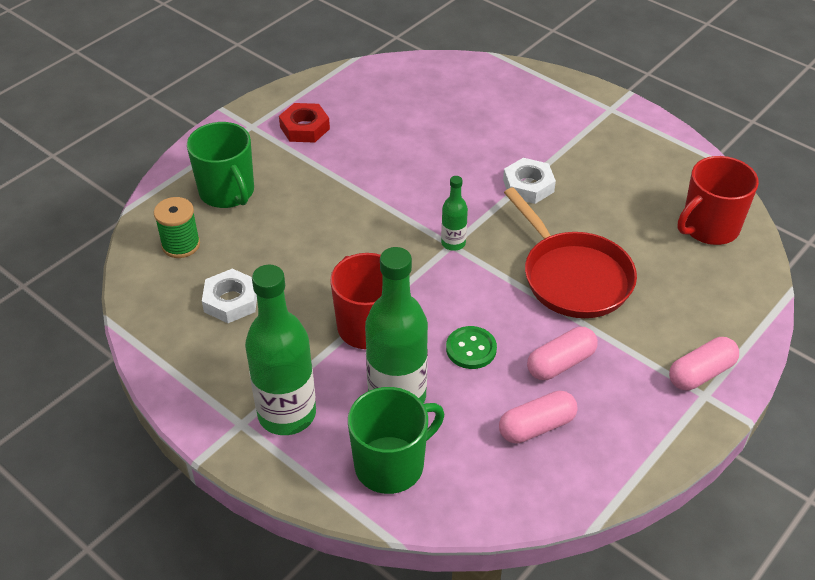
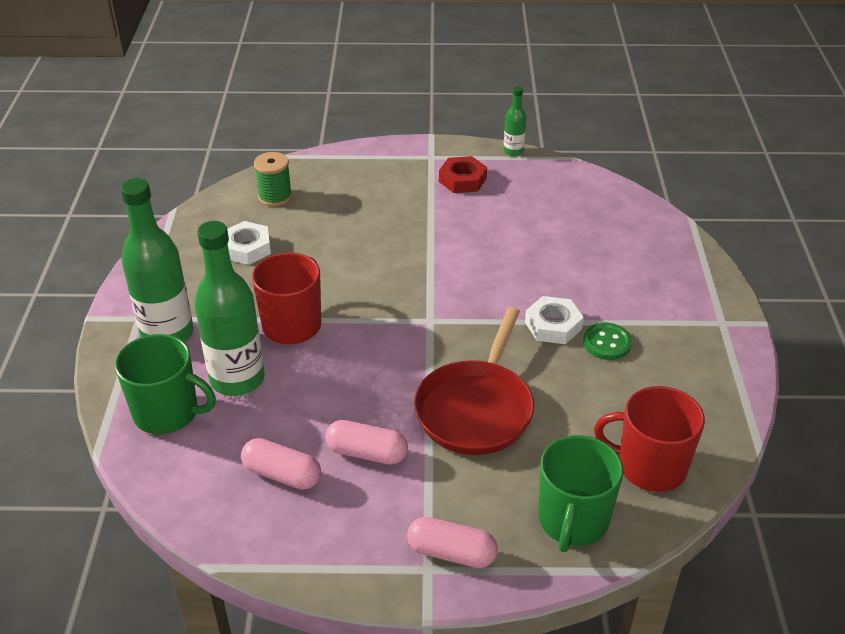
camera: 50 degrees right, 5 degrees down
(227, 192) = (350, 186): green mug -> green mug (572, 521)
(453, 243) = (432, 320): green bottle -> green bottle (513, 151)
(471, 349) = (327, 392): green button -> green button (607, 343)

